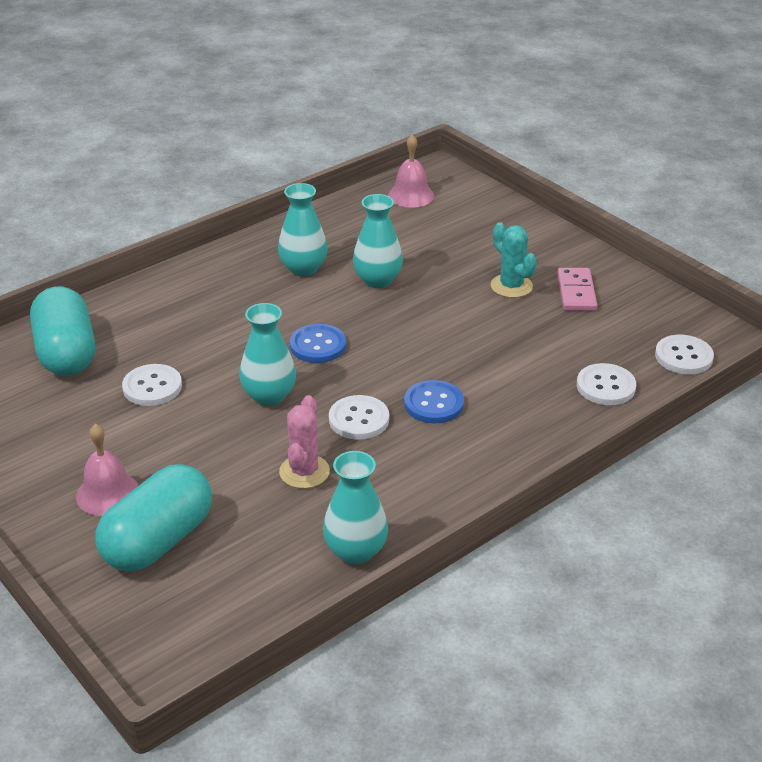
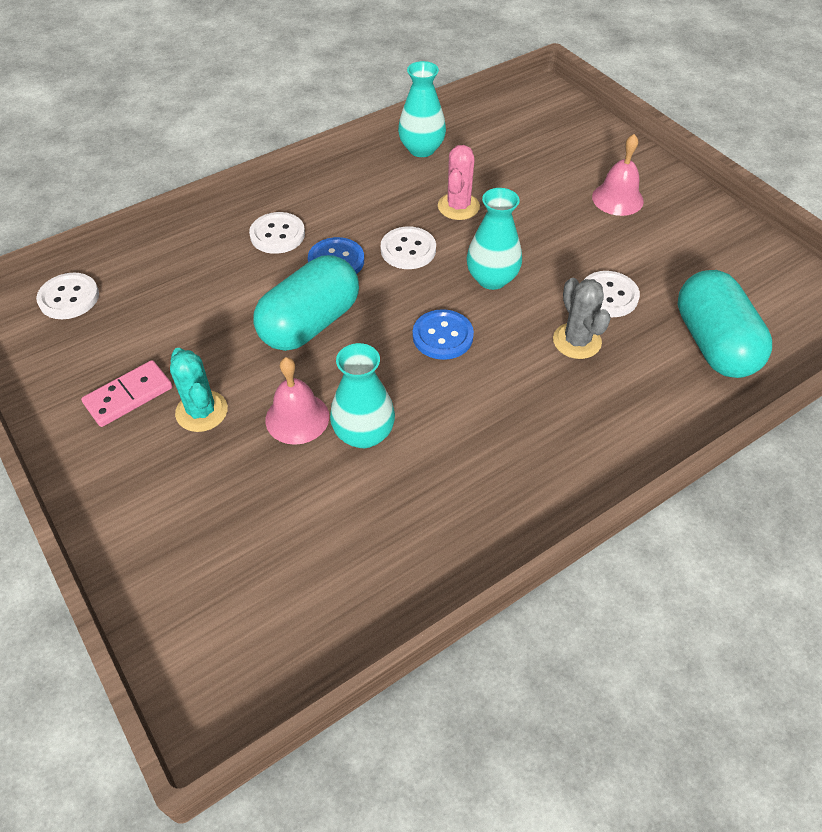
camera: 175 degrees left, 15 degrees up
(158, 541) = (567, 163): turquoise capsule -> turquoise capsule (310, 323)
(193, 348) = (577, 341): none -> grey cactus
(303, 269) = (457, 463): turquoise vase -> none
(411, 195) = (279, 633): pink bell -> pink bell (297, 418)
(576, 292) = (128, 395): pink domino -> pink domino turned 45 degrees clockwise
(605, 386) = (167, 269): white button -> white button (277, 235)

